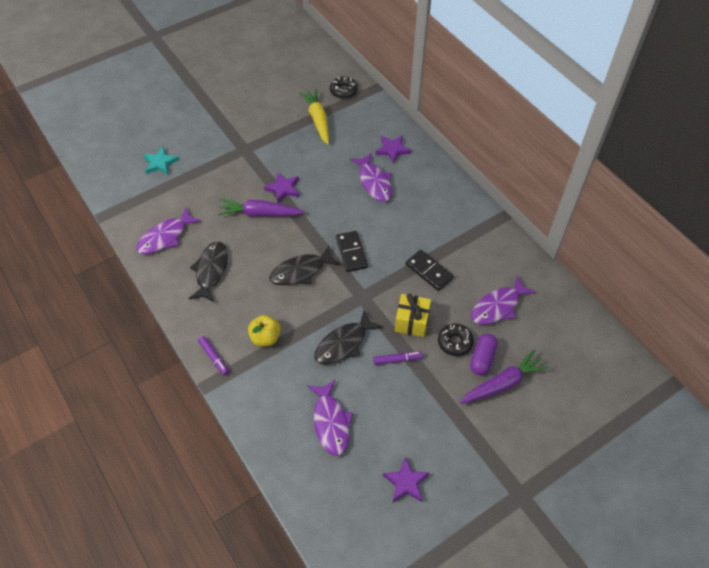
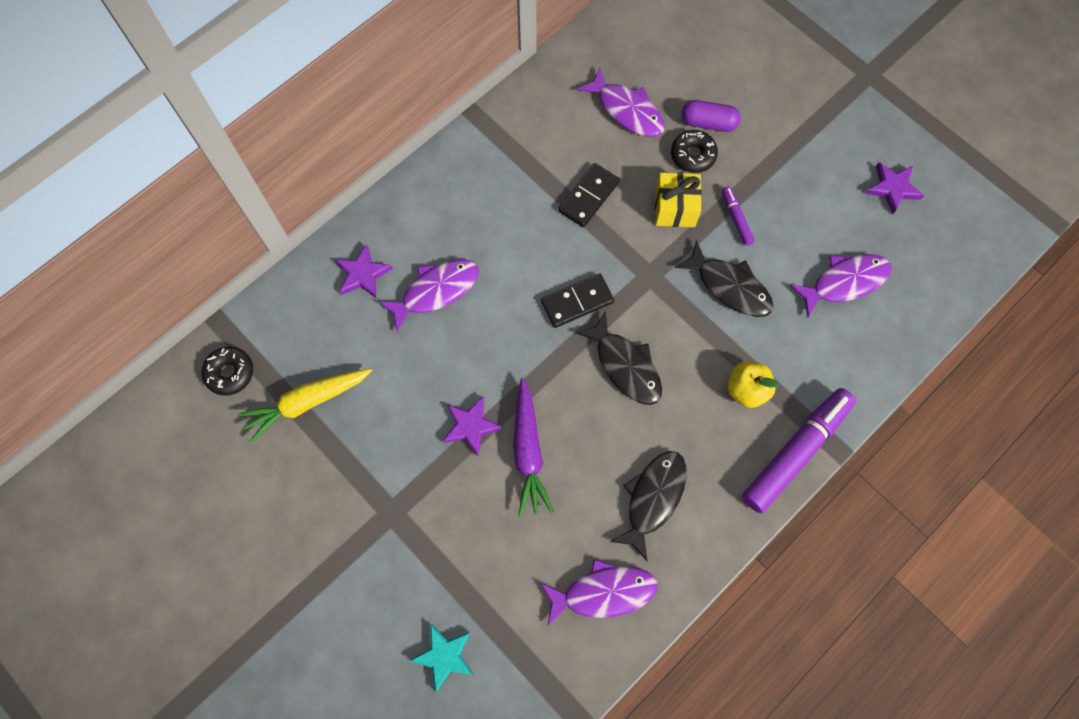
camera: 100 degrees left, 15 degrees up
(165, 237) = (603, 592): purple fish -> purple fish turned 45 degrees counterclockwise
(211, 271) = (653, 498): black fish -> black fish turned 120 degrees clockwise
(214, 357) = (796, 452): purple marker -> purple marker, size x2.18
(502, 383) = (737, 99): purple carrot -> none

